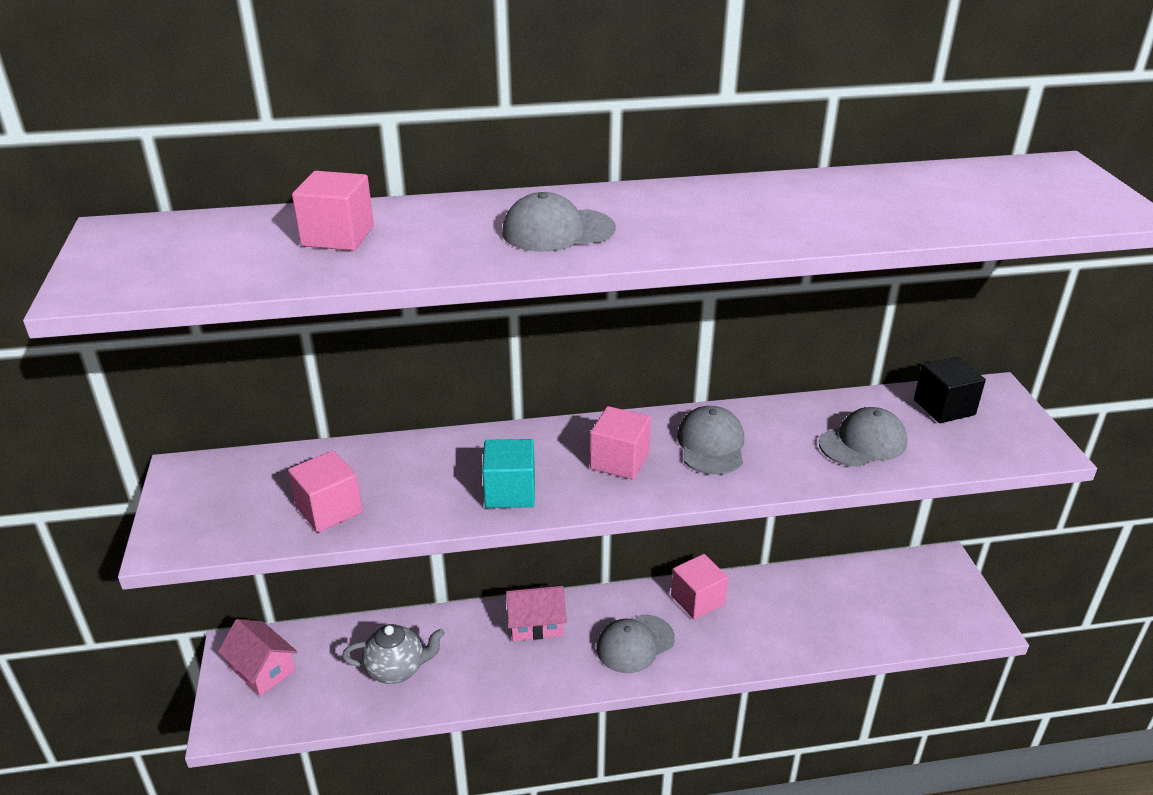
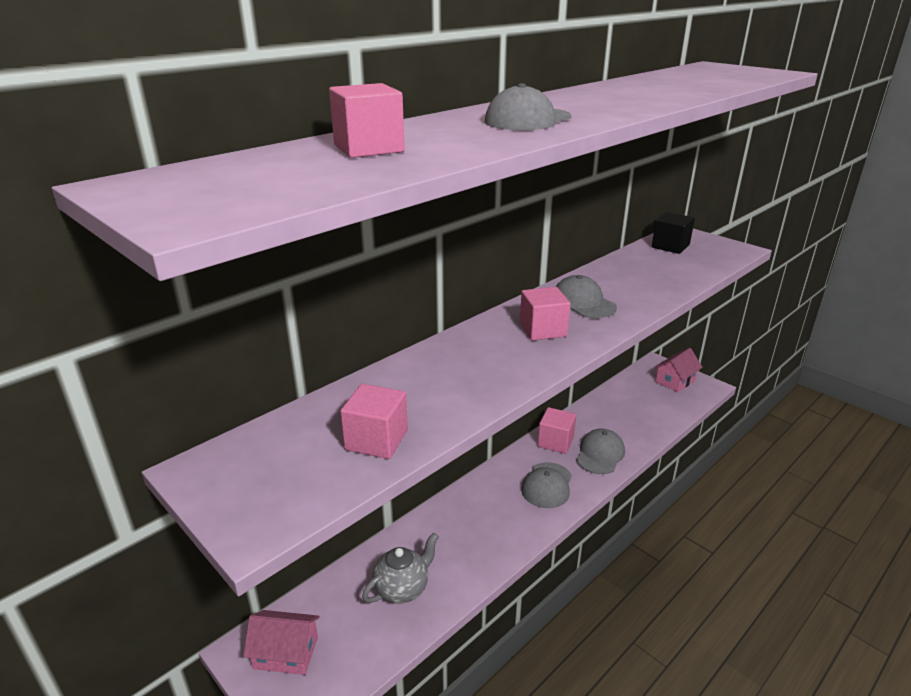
camera: 35 degrees left, 5 degrees down
(510, 492) = (499, 373): turquoise cube -> none
(536, 623) = (471, 505): pink house -> pink house (675, 381)
(863, 442) = (658, 274): grey cap -> grey cap (600, 454)

